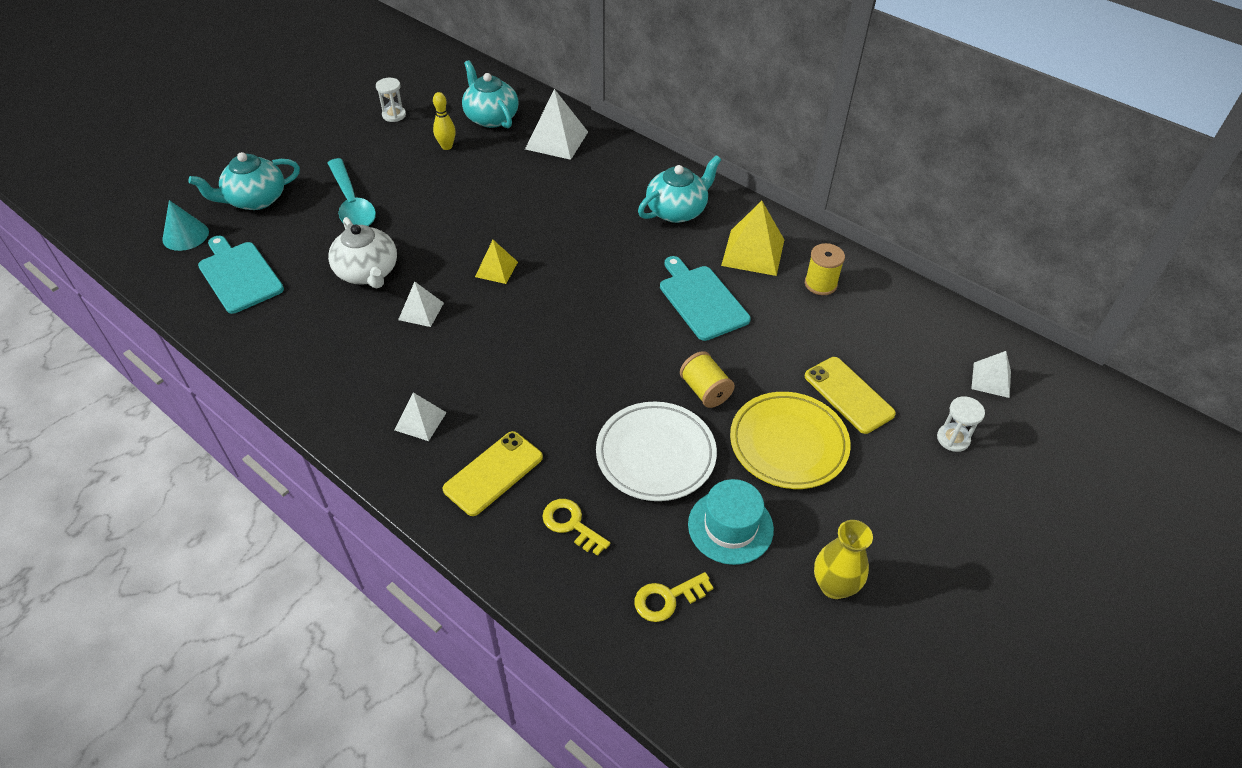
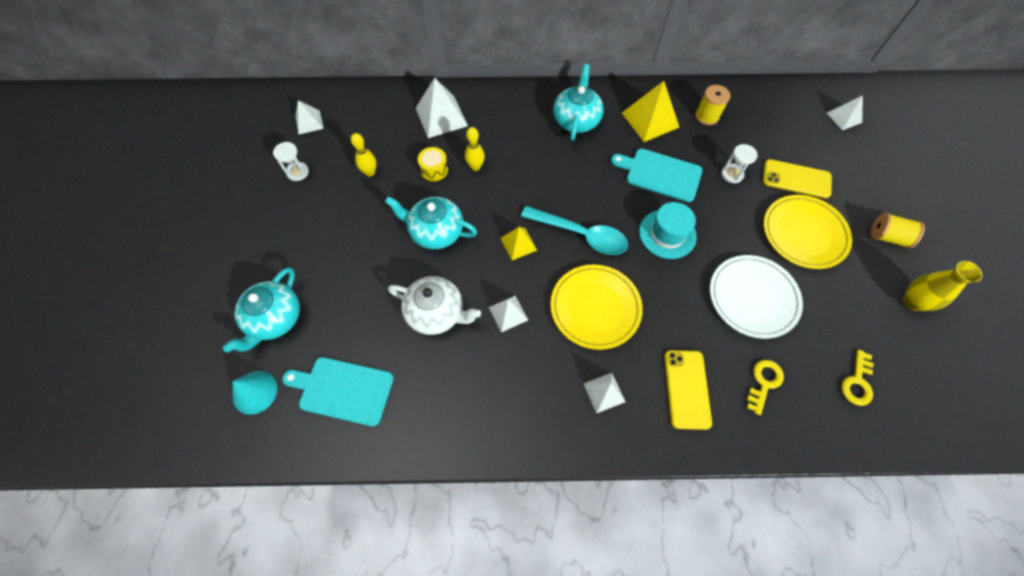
camera: 40 degrees left, 15 degrees up
(352, 203) = (356, 267): turquoise spoon -> turquoise spoon (580, 235)
(446, 86) = (309, 122): none -> white pyramid
(491, 117) = (374, 128): turquoise teapot -> turquoise teapot (435, 231)
(497, 358) = (595, 308): none -> yellow plate
(499, 174) = (434, 170): none -> yellow drum
(536, 192) = (475, 167): none -> yellow bowling pin
(571, 524) = (764, 382): yellow key -> yellow key turned 120 degrees clockwise
(705, 391) = (729, 234): yellow spool -> yellow spool (887, 237)
(730, 526) = (835, 310): turquoise hat -> turquoise hat (667, 234)
(953, 439) = (866, 167): white hourglass -> white hourglass (732, 174)

